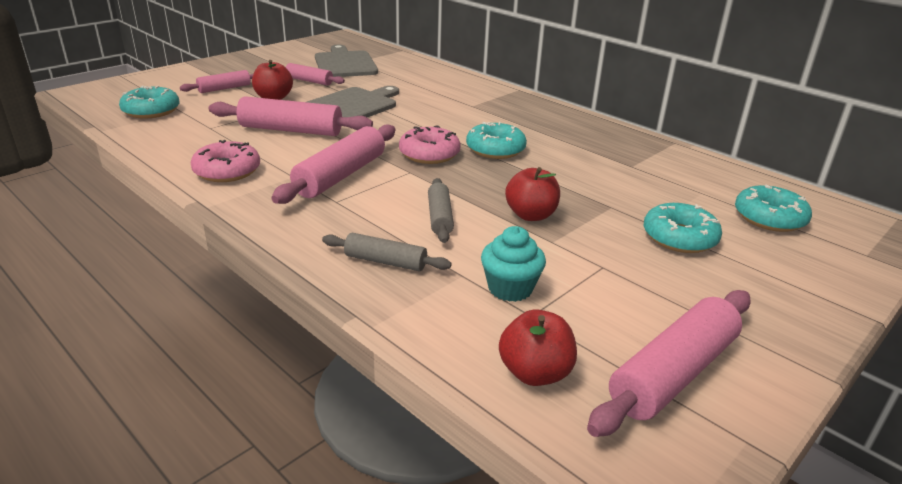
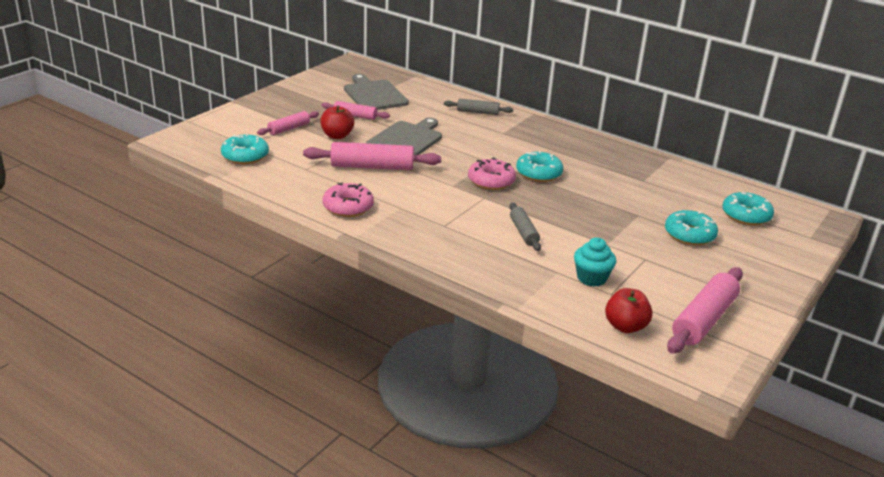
camera: 10 degrees left, 0 degrees up
(340, 176) = (435, 204): pink rolling pin -> none
(385, 261) = (503, 267): grey rolling pin -> grey rolling pin (478, 112)
(531, 215) = (585, 226): red apple -> none

